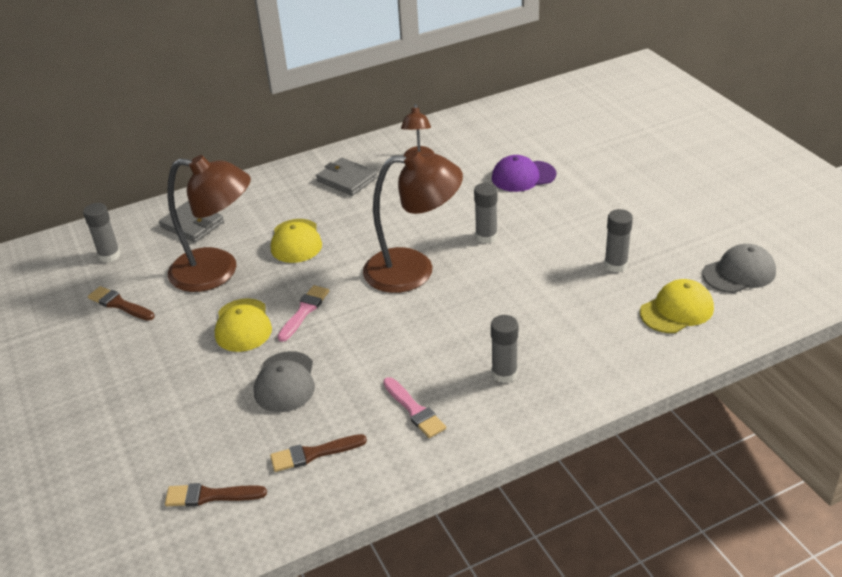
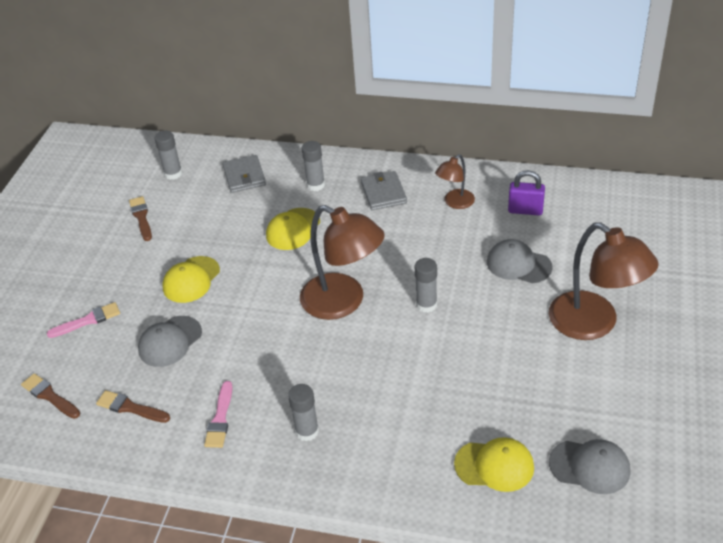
camera: 40 degrees right, 5 degrees up
(217, 272) = (220, 225): brown lamp -> brown lamp (594, 324)
(304, 311) = (237, 292): pink brush -> pink brush (87, 321)
(482, 140) = (525, 210): none -> purple padlock
(523, 176) = (518, 264): purple cap -> grey cap
(615, 265) = (495, 393): grey glue stick -> grey glue stick (315, 185)

